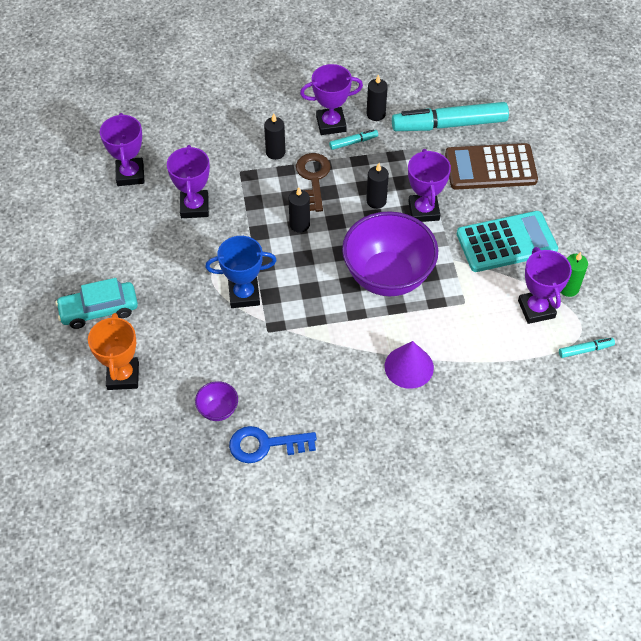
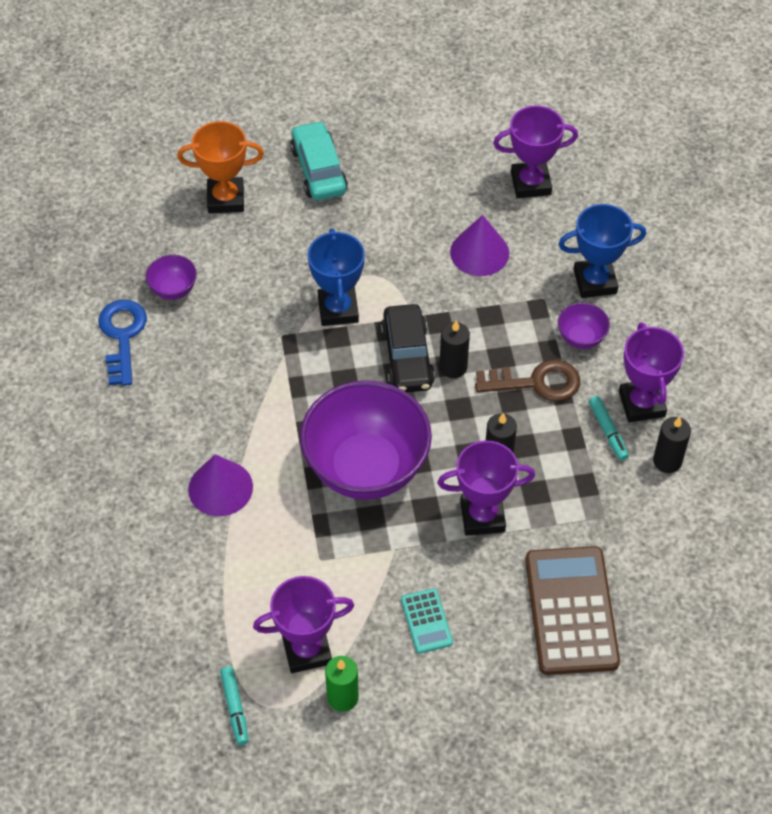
camera: 90 degrees right, 0 degrees up
(194, 207) = (479, 252): purple trophy -> purple cone
(226, 142) = (595, 281): none -> blue trophy
(275, 152) = (581, 338): black candle -> purple bowl
(290, 251) = (407, 357): none -> black car
(449, 124) = (655, 559): turquoise marker -> none
(506, 242) = (426, 621): turquoise calculator -> turquoise calculator, size x0.48

